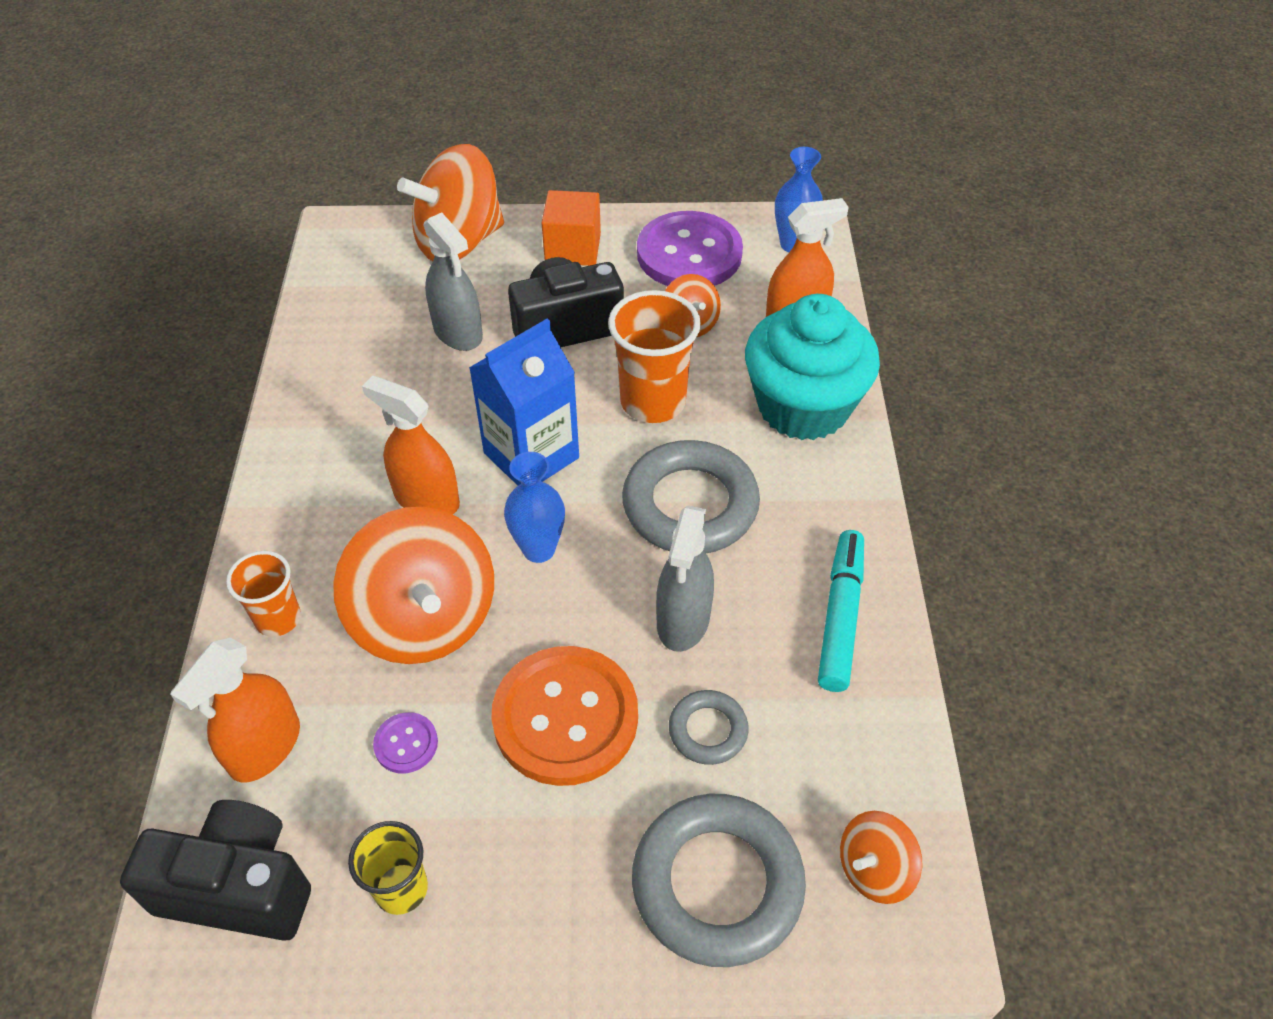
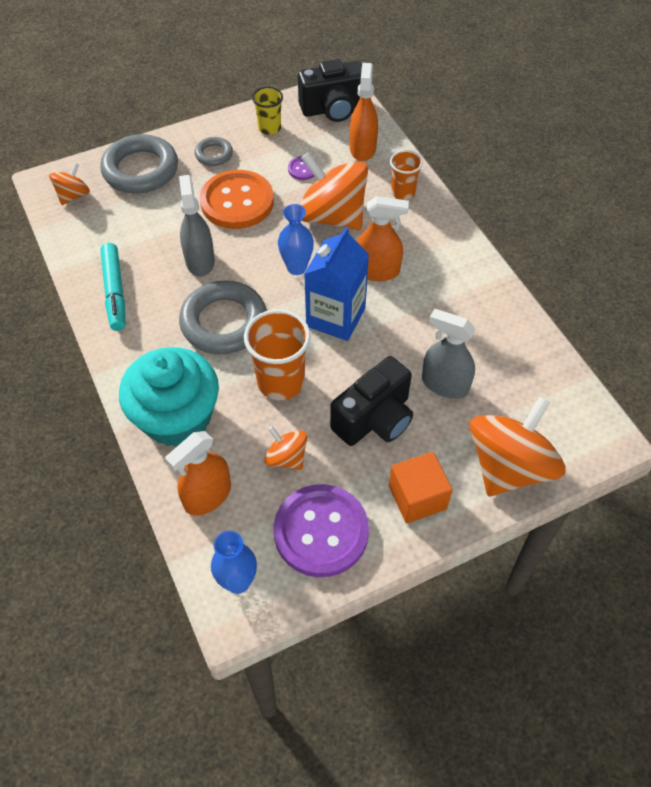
camera: 155 degrees right, 5 degrees up
(708, 730) = (166, 219): grey ring -> grey ring (214, 154)

